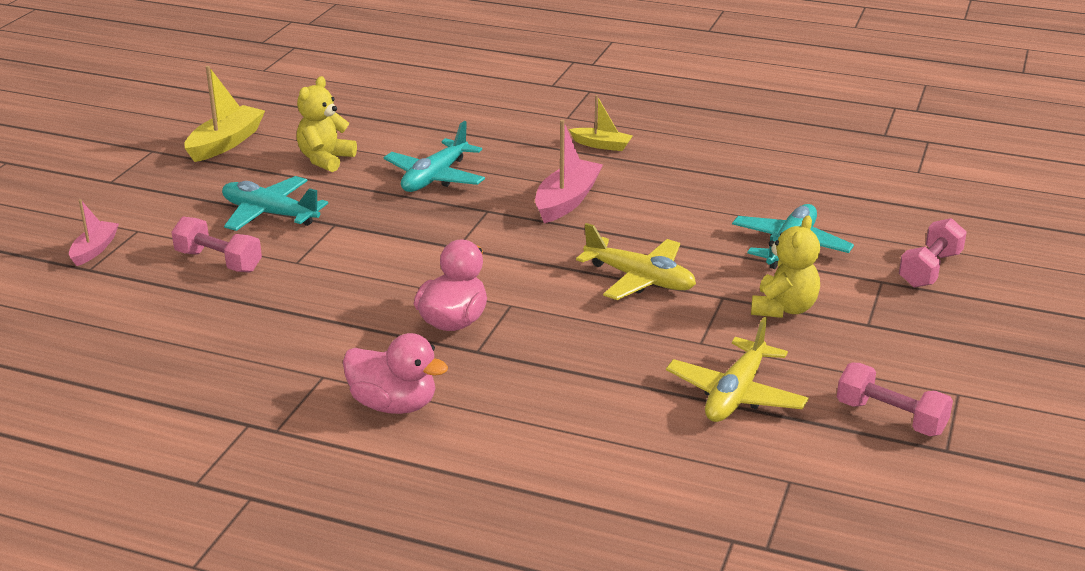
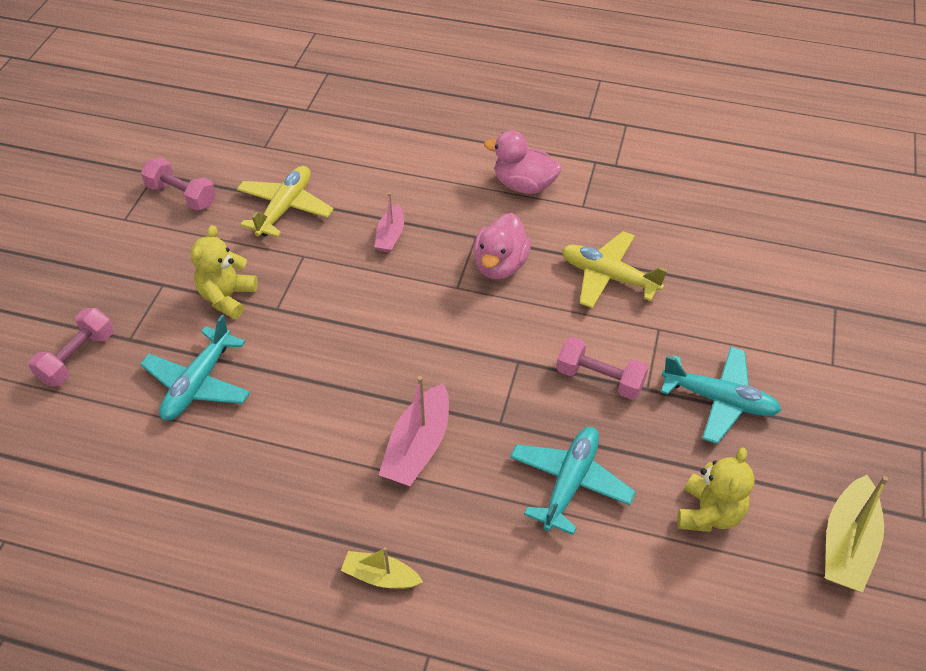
camera: 175 degrees right, 20 degrees up
(94, 249) = (851, 333): pink boat -> pink boat (390, 236)
(218, 261) = (728, 324): pink dumbbell -> pink dumbbell (599, 379)
(640, 279) = (346, 326): yellow plane -> yellow plane (608, 277)

